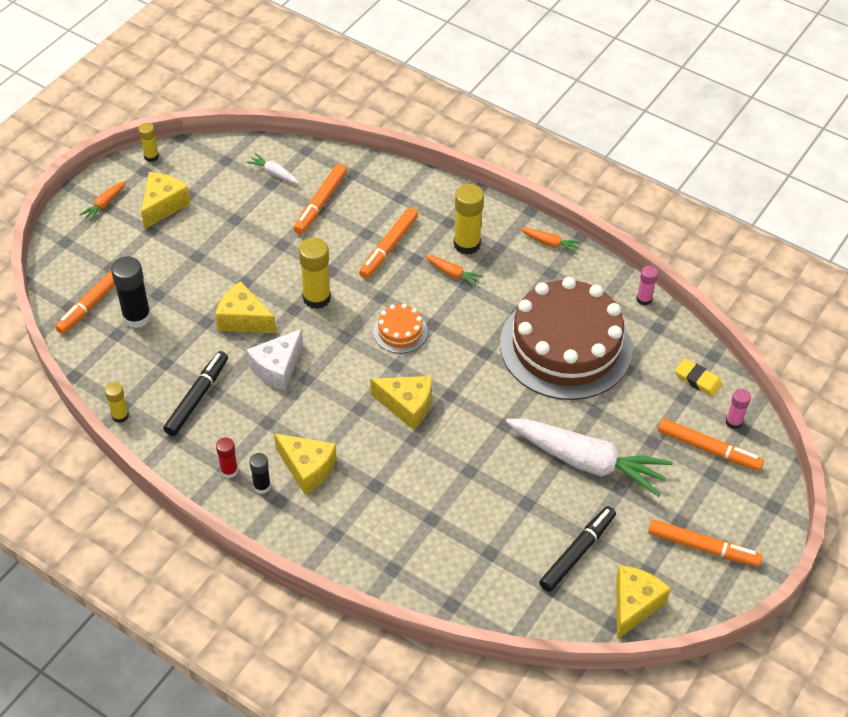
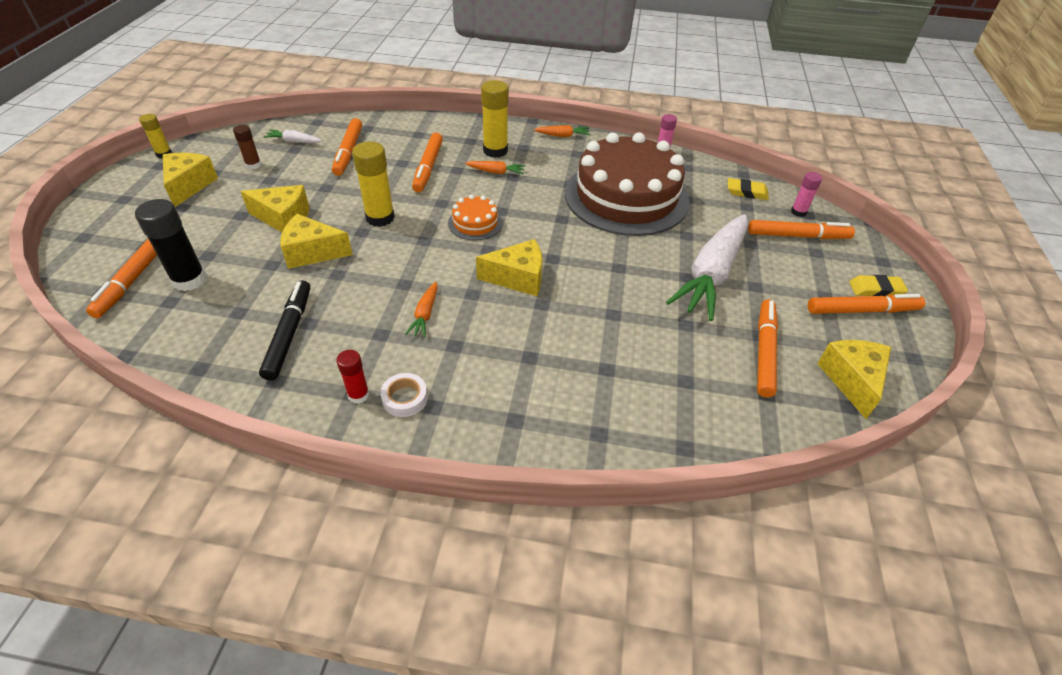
camera: 25 degrees left, 5 degrees down
(105, 204) = (123, 198): orange carrot -> orange carrot (425, 314)
(120, 416) = (199, 379): yellow glue stick -> none
(226, 195) = (253, 165): none -> brown glue stick
(262, 486) = (405, 398): black glue stick -> white tape
(277, 368) = (368, 283): white cheese -> none
(307, 468) = (447, 364): yellow cheese -> yellow cheese (284, 218)
(577, 552) = (764, 352): black marker -> orange marker
(587, 462) = (711, 274): white carrot -> white carrot turned 120 degrees clockwise
(736, 532) = (876, 289): none -> yellow eraser

